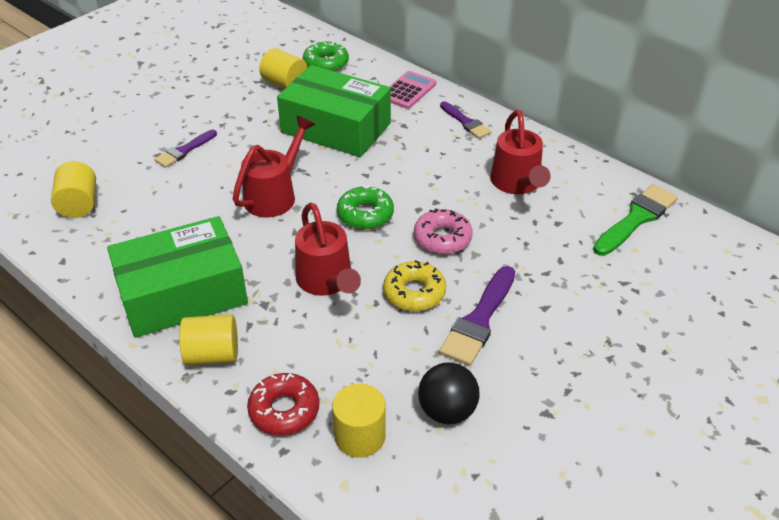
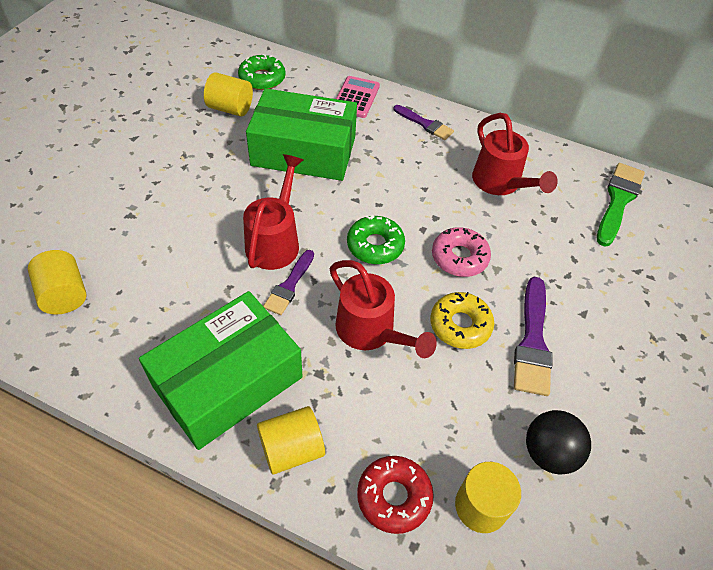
camera: 20 degrees left, 10 degrees up
(184, 151) = (156, 205): purple brush -> purple brush (289, 285)

